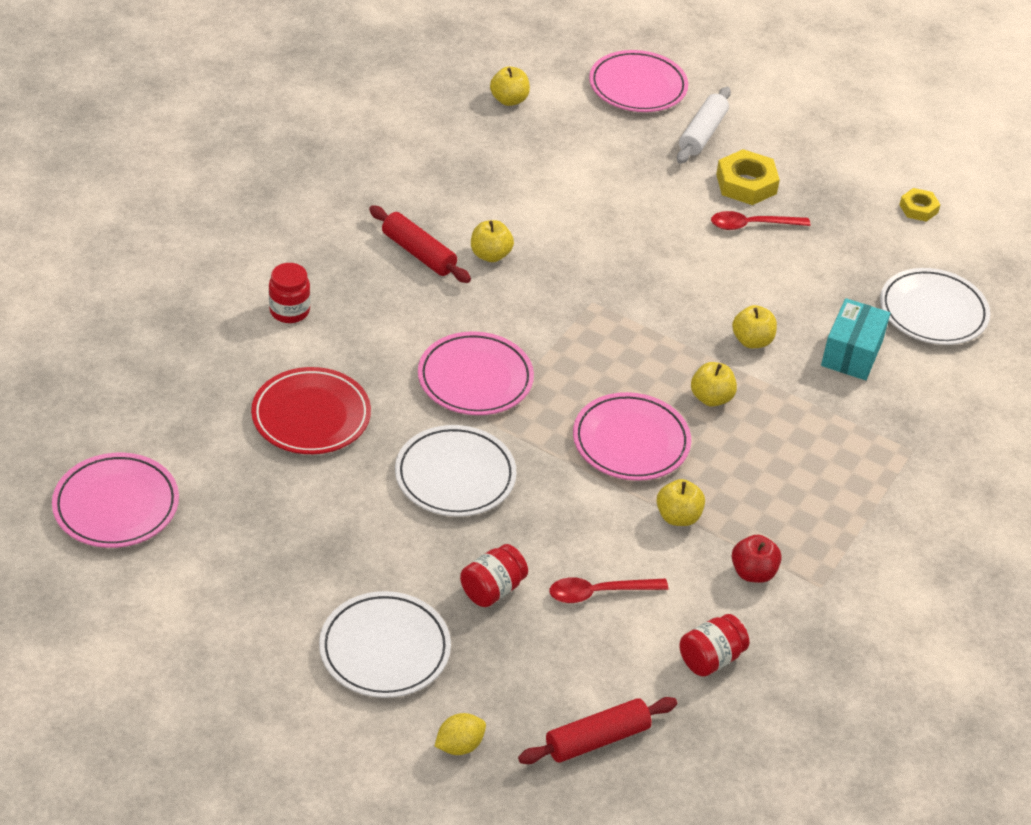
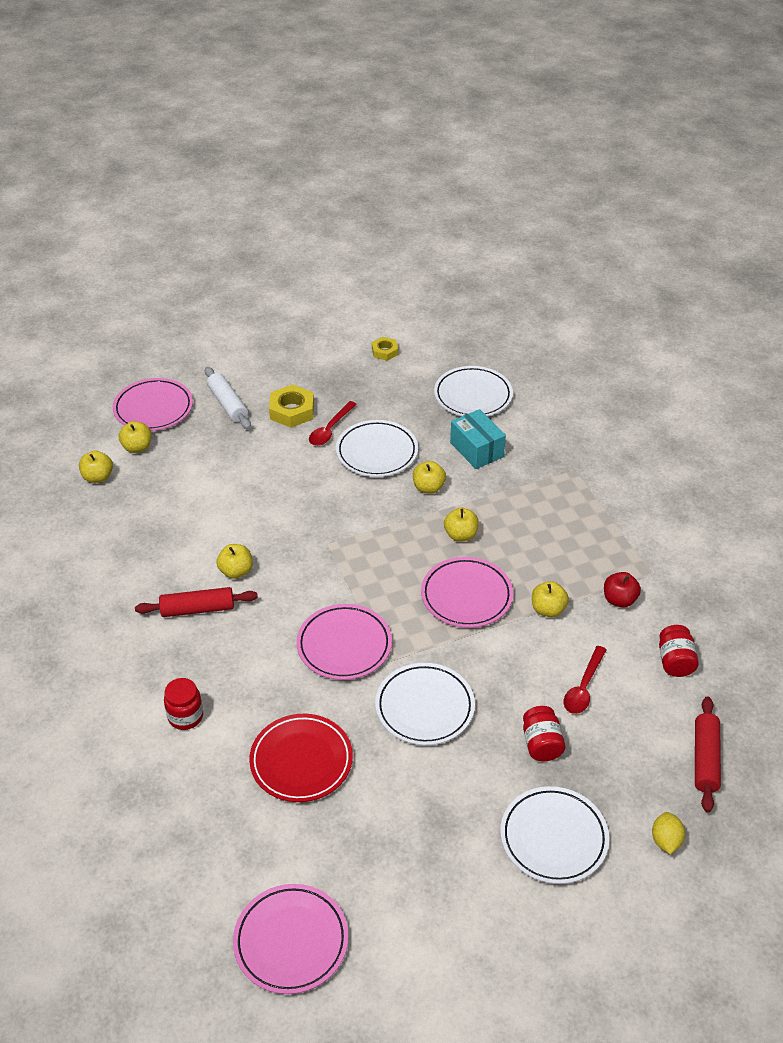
camera: 50 degrees left, 0 degrees up
(574, 104) = (137, 447): none -> yellow apple
(759, 276) = (377, 452): none -> white plate

